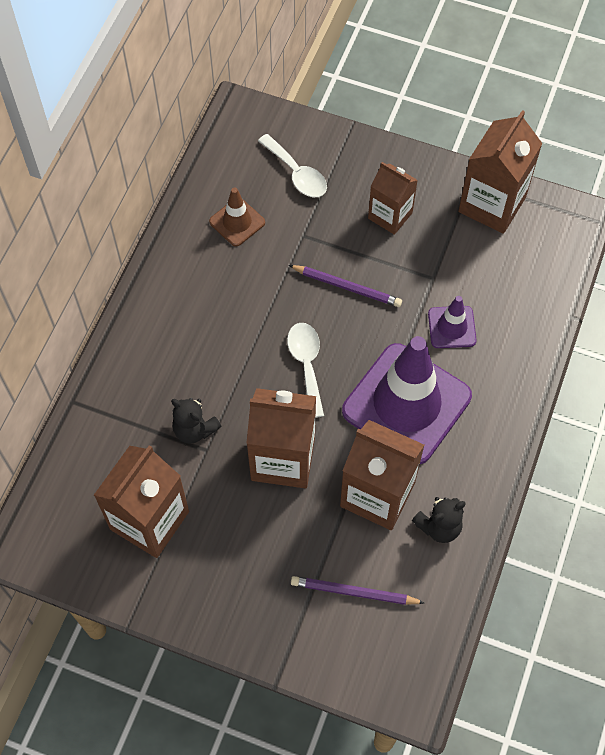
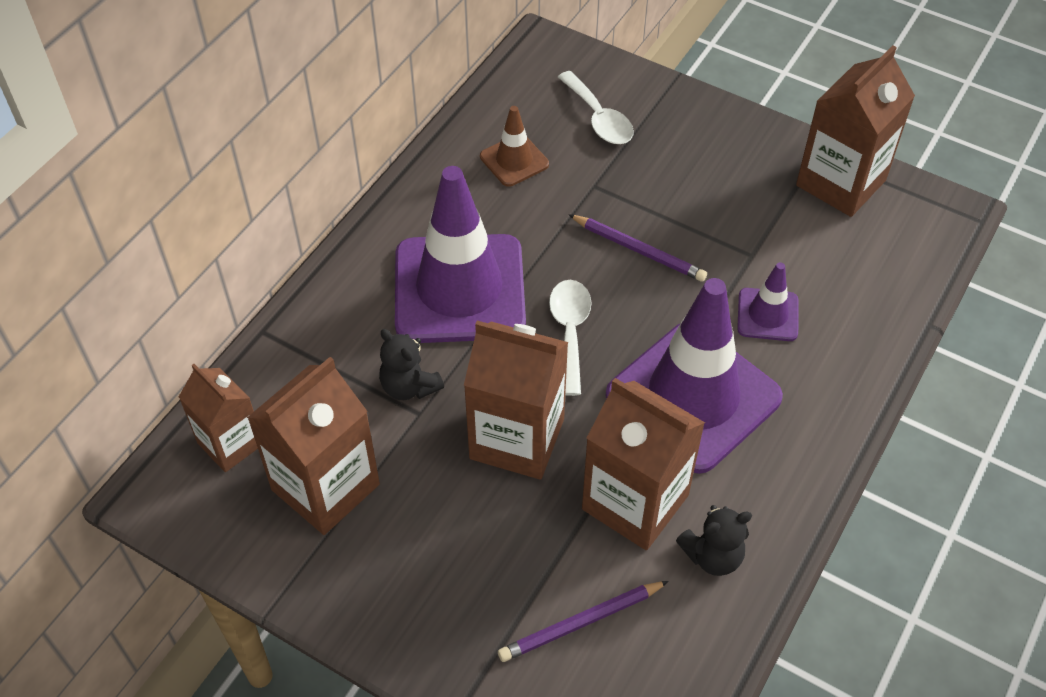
camera: 10 degrees right, 10 degrees down
(216, 342) = (459, 289): none -> purple traffic cone
(354, 592) = (581, 623): purple pencil -> purple pencil turned 45 degrees counterclockwise
(390, 215) = (708, 178): brown carton -> brown carton (230, 443)

